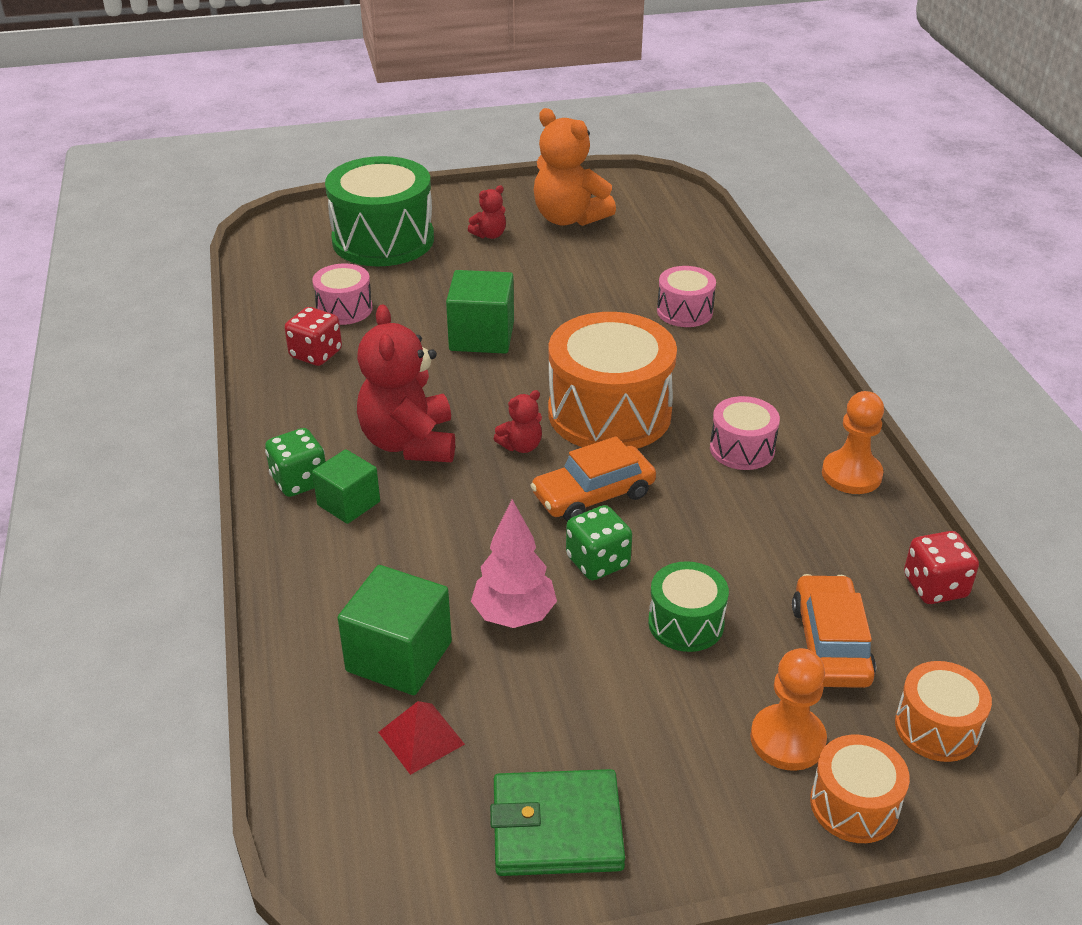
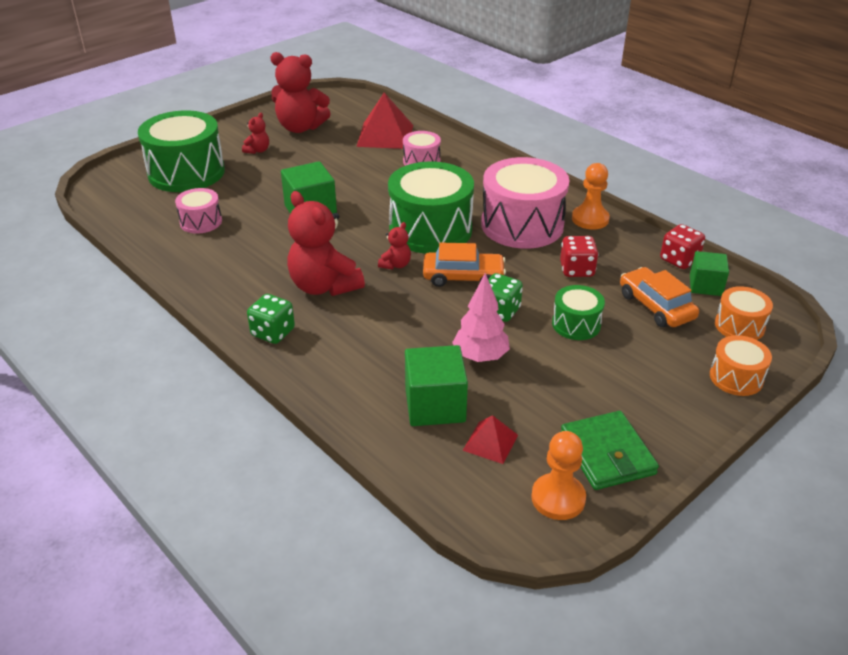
camera: 30 degrees left, 0 degrees up
(316, 354) = (208, 255): red dice -> red dice (577, 270)
(348, 503) = (319, 334): green cube -> green cube (705, 285)
(557, 827) = (607, 454): green wallet -> green wallet turned 75 degrees counterclockwise
(569, 218) = (300, 127): orange teddy bear -> red teddy bear
(593, 494) = (463, 277): orange car -> orange car turned 120 degrees counterclockwise
(609, 413) = (430, 230): orange drum -> green drum
(668, 260) = (385, 135): none -> red pyramid
(742, 449) = (522, 225): pink drum -> pink drum, size x1.98
(787, 739) = (678, 360): orange pawn -> orange pawn (558, 498)

